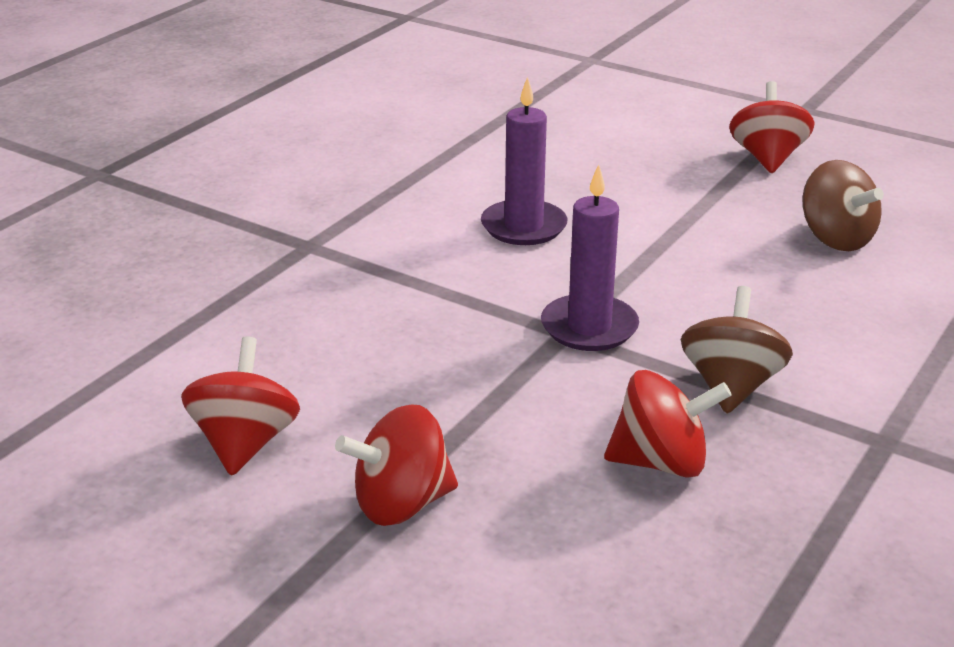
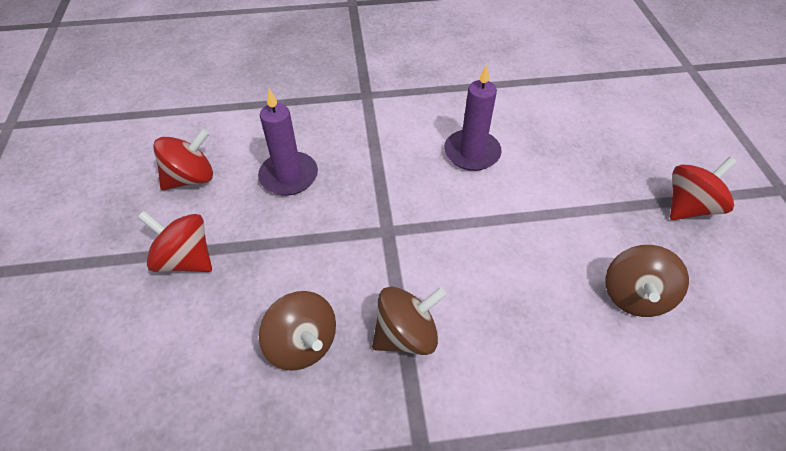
camera: 50 degrees right, 20 degrees up
(589, 327) = (402, 237): purple candle -> purple candle (289, 176)
(661, 462) = (302, 344): red spinning top -> brown spinning top

